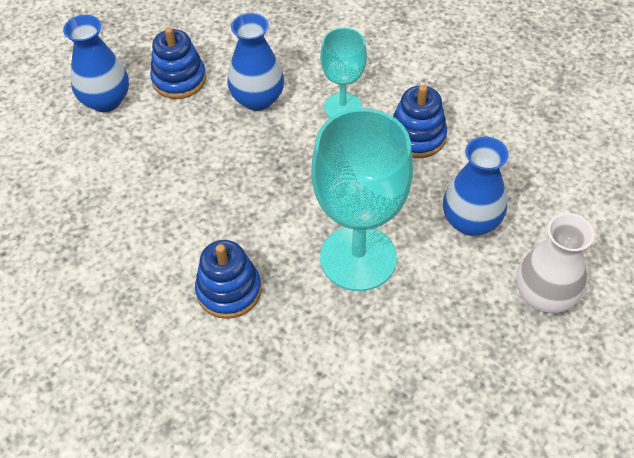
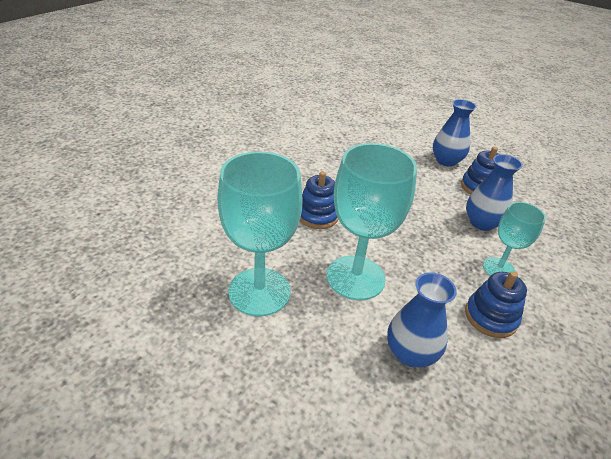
camera: 80 degrees right, 15 degrees down
(385, 373) = (259, 291): none -> turquoise goblet
(544, 295) = (341, 409): white vase -> none

